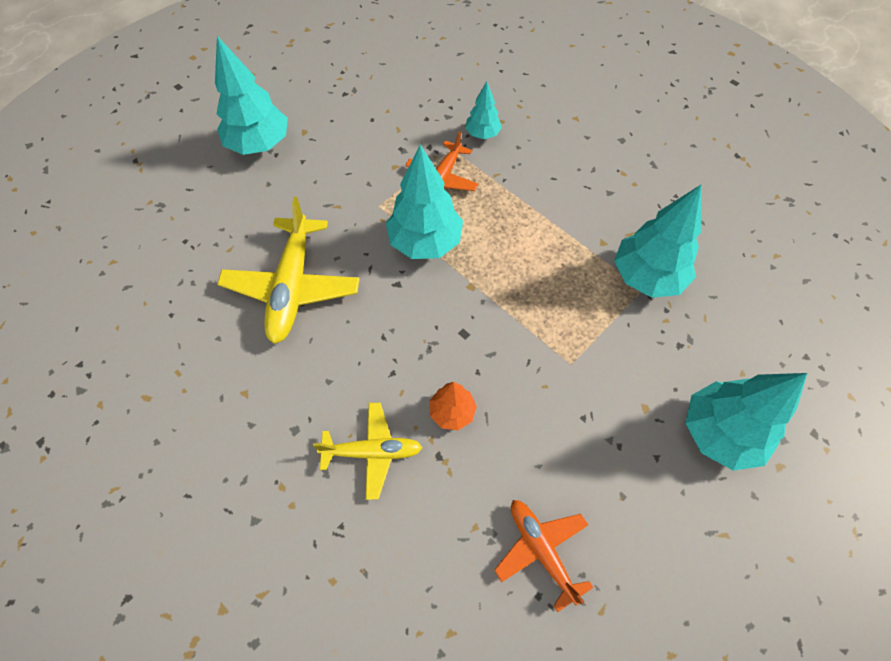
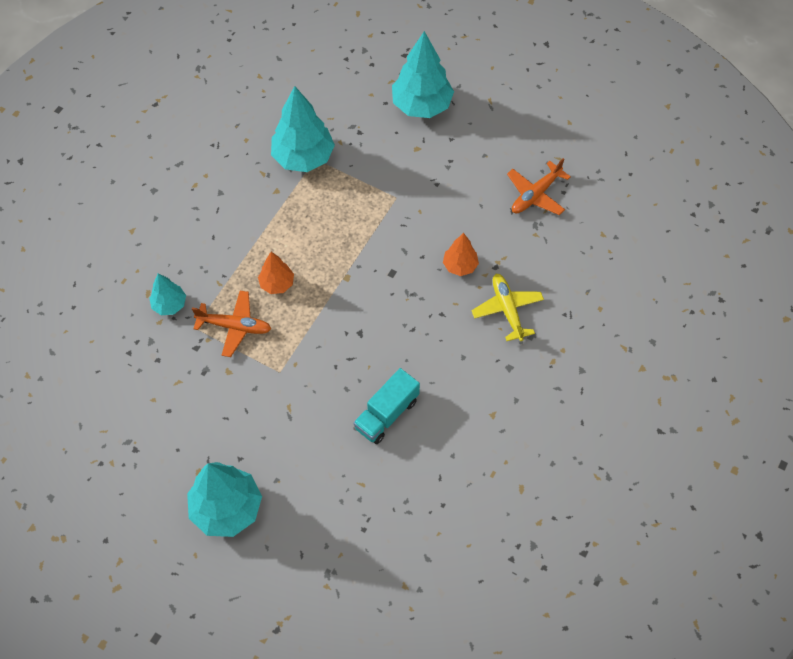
camera: 105 degrees left, 0 degrees up
(292, 287) = (386, 414): yellow plane -> turquoise truck
(425, 242) = (311, 322): turquoise tree -> none
(481, 221) = (277, 284): none -> orange tree

